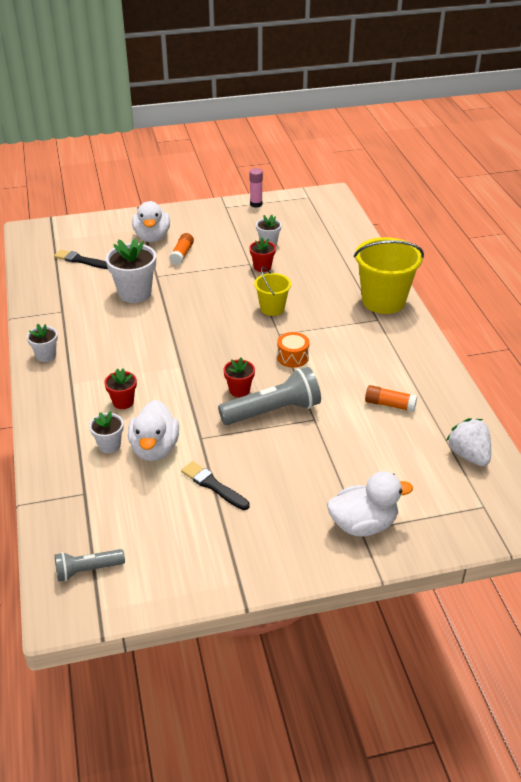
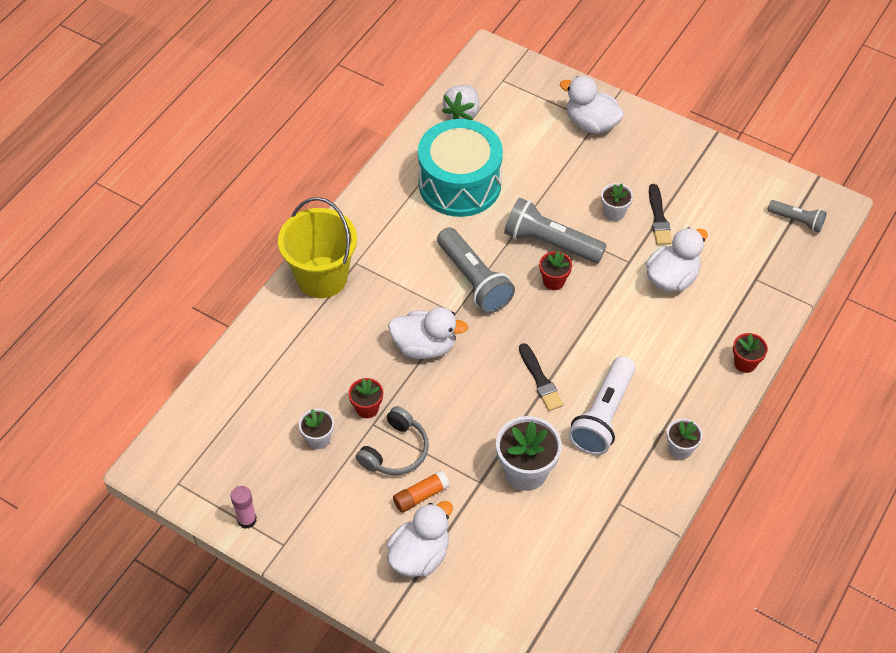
camera: 135 degrees left, 15 degrees up
(81, 260) = (532, 576): black brush -> black brush (540, 380)
(109, 445) = (703, 306): white flower pot -> white flower pot (614, 212)
(116, 342) = (603, 416): none -> white flashlight
(123, 402) = (657, 341): red flower pot -> red flower pot (745, 363)
(221, 261) = (395, 451): none -> grey headphones
(272, 308) = (424, 346): yellow bucket -> white duck
(292, 357) = (474, 280): orange drum -> grey flashlight
(389, 404) = (459, 184): orange glue stick -> turquoise drum

